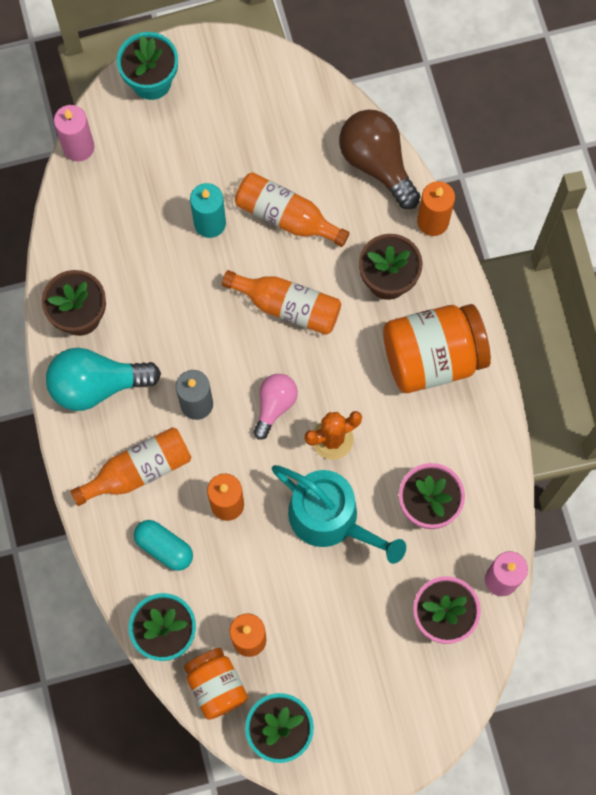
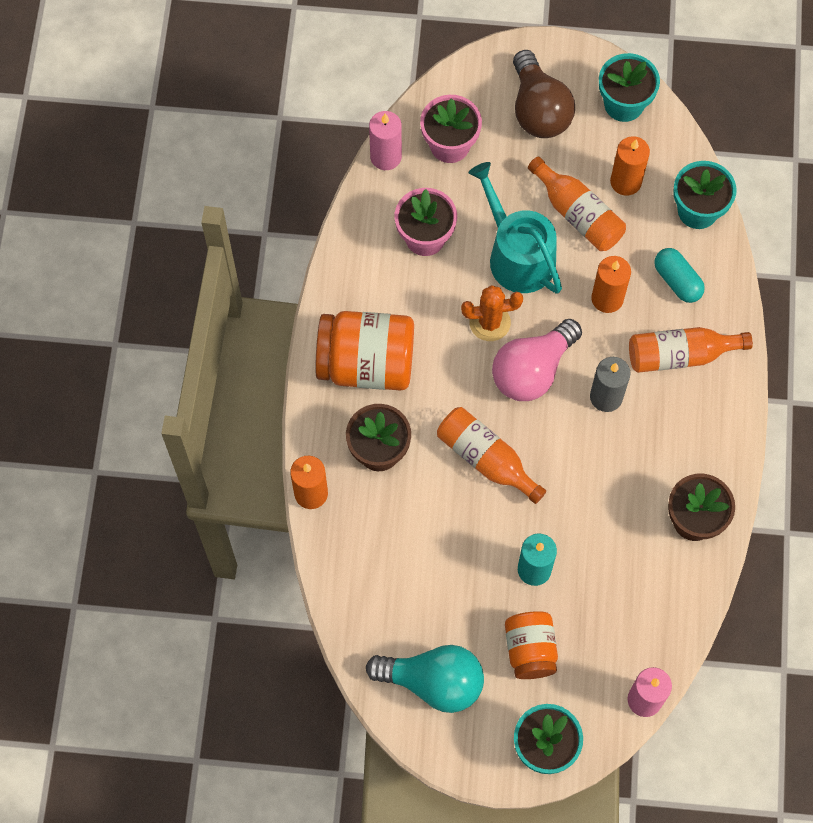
camera: 160 degrees left, 5 degrees down
(97, 385) = (697, 447): turquoise light bulb -> turquoise light bulb (433, 682)
(216, 686) = (667, 155): orange jar -> orange jar (530, 650)
(274, 405) = (532, 370): pink light bulb -> pink light bulb, size x1.65
(286, 216) = (455, 549): orange bottle -> orange bottle (578, 214)
(377, 163) = (342, 572): brown light bulb -> brown light bulb (538, 110)

